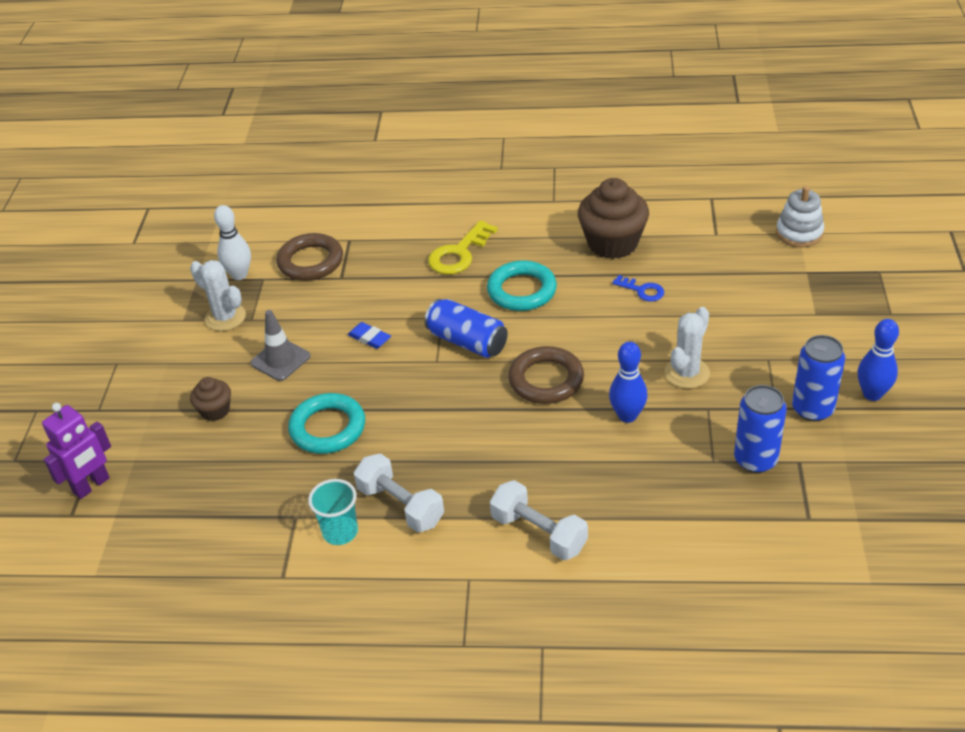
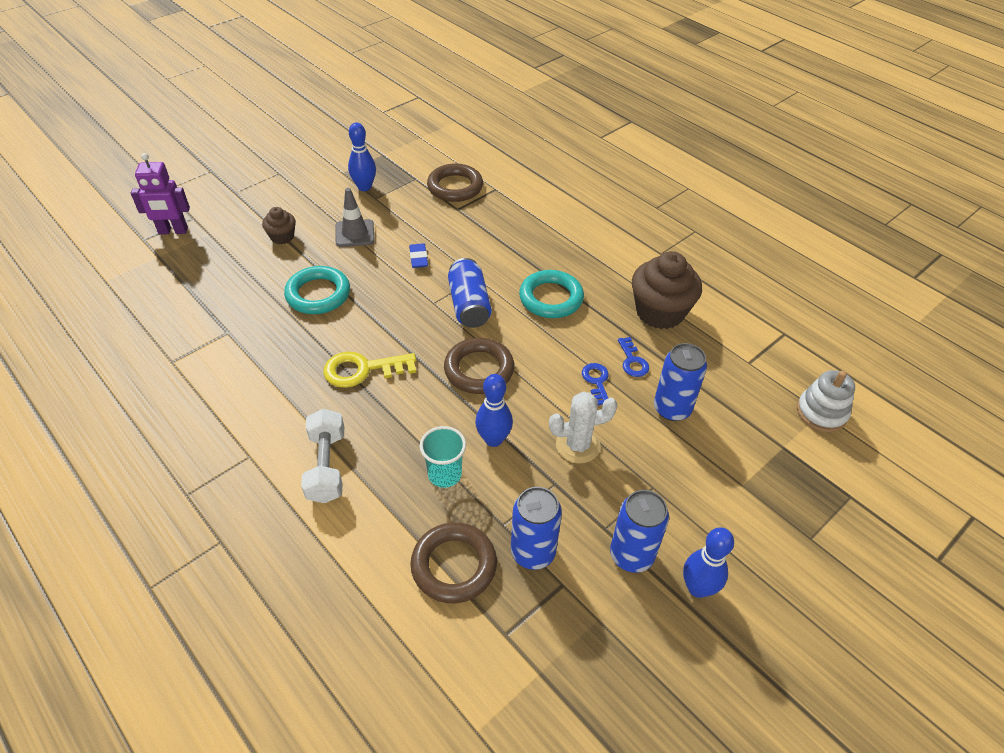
camera: 40 degrees right, 5 degrees up
(225, 317) = (364, 187): white cactus -> blue bowling pin
(239, 275) = (407, 167): white bowling pin -> none
(340, 532) = (233, 362): turquoise cup -> turquoise cup (444, 474)
(400, 505) = (284, 375): white dumbbell -> none
(459, 253) = (547, 244): yellow key -> yellow key (363, 370)
(639, 323) = (596, 381): none -> blue key
(711, 301) = (672, 409): none -> blue can
(721, 511) = (454, 565): none -> brown ring

